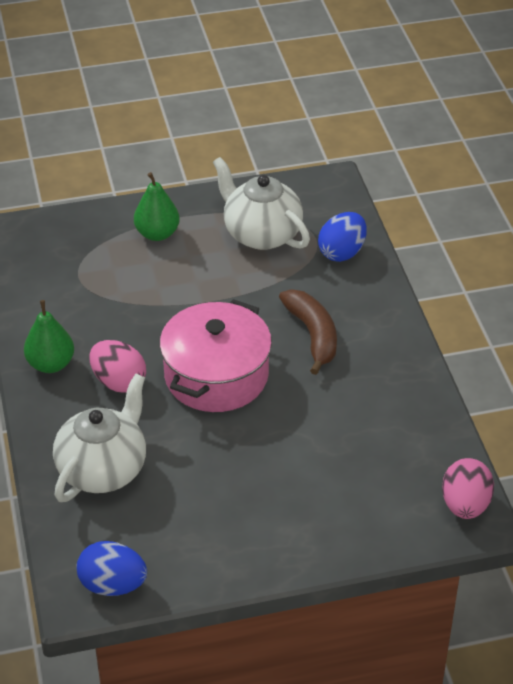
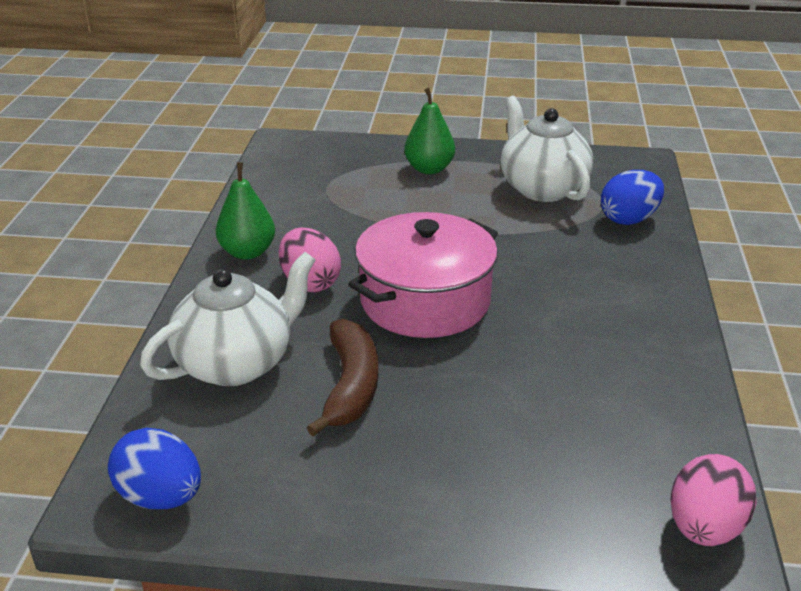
camera: 20 degrees right, 10 degrees down
(313, 335) = (561, 286): brown banana -> brown banana (350, 386)

